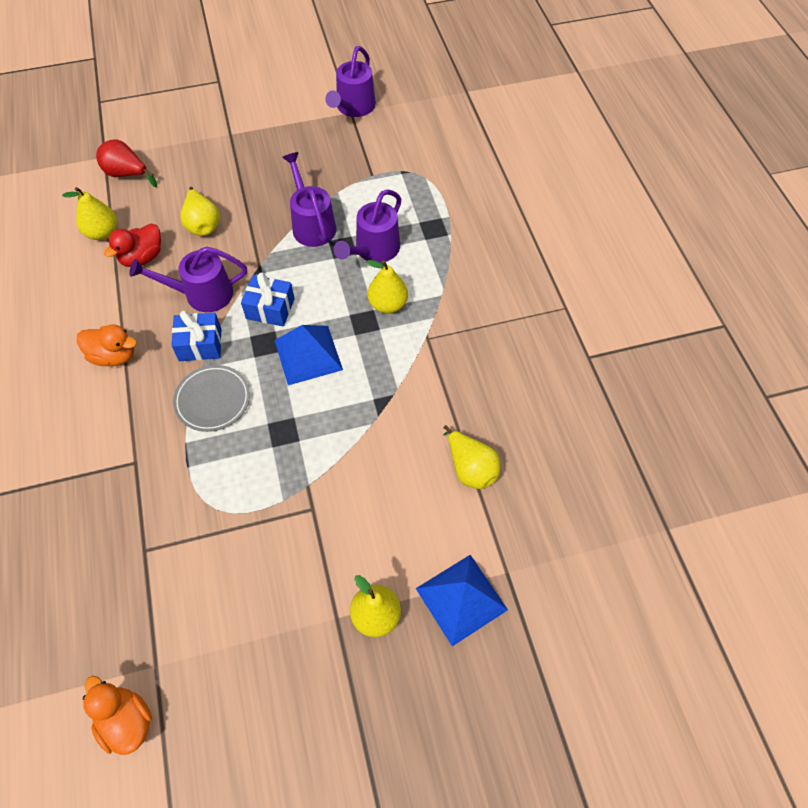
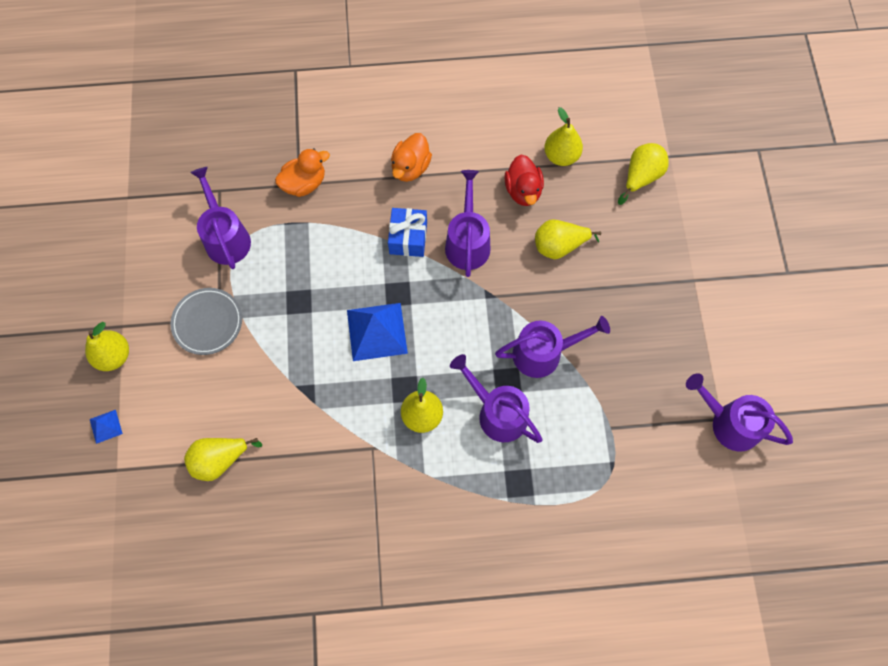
camera: 100 degrees right, 10 degrees up
(126, 721) = (95, 178): orange duck -> orange duck (304, 183)
(127, 174) = (641, 177): red pear -> yellow pear
(142, 257) = (523, 191): red duck -> red duck turned 150 degrees counterclockwise
(208, 526) = (226, 237): none -> purple watering can
(213, 400) = (345, 246): grey plate -> grey plate (207, 322)
(270, 309) = (438, 302): blue gift -> none
(461, 599) = (105, 426): blue pyramid -> blue pyramid, size x0.48

